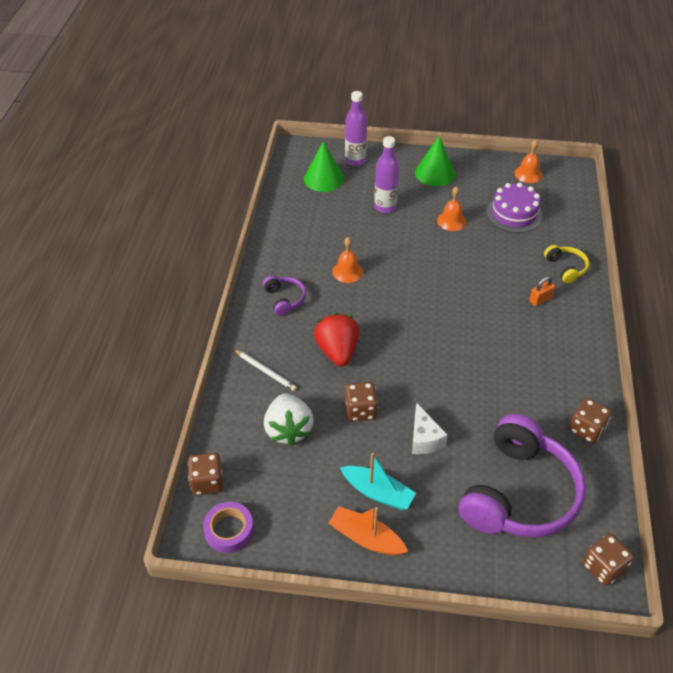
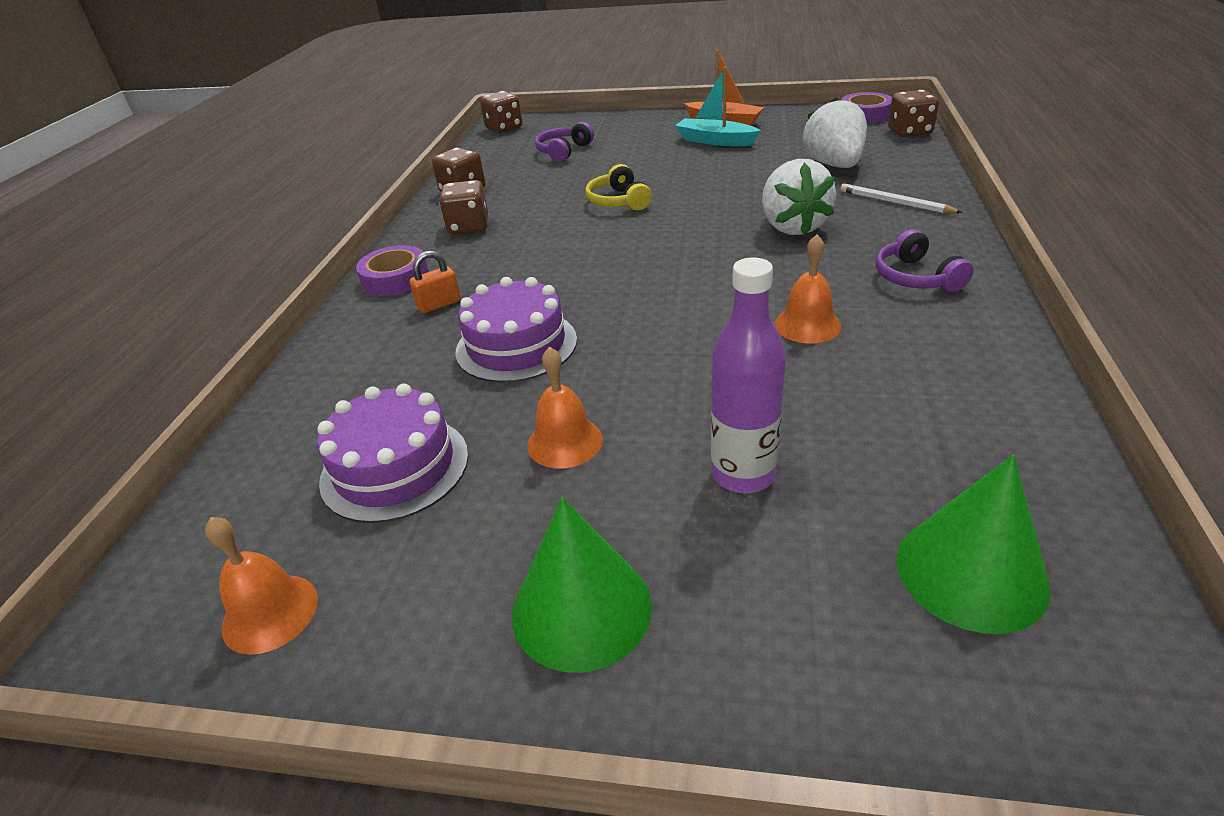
camera: 175 degrees left, 10 degrees down
(337, 351) = (792, 227): red strawberry -> white strawberry
(355, 161) = (883, 666): purple bottle -> none
(360, 410) = (745, 183): brown dice -> brown dice (468, 227)
(424, 439) = (662, 171): white cheese -> none
(486, 268) = (516, 345): none -> purple cake
(519, 493) = (563, 151): purple headphones -> purple headphones, size x0.44
(566, 268) = (356, 355): yellow headphones -> yellow headphones (618, 201)
(579, 324) = (395, 278): none -> purple tape

